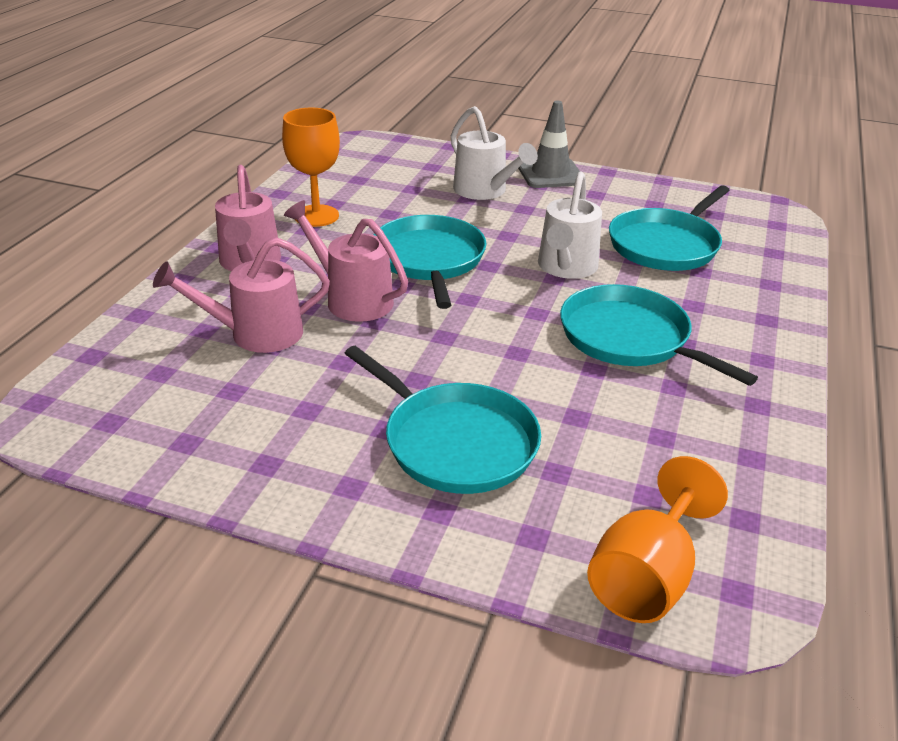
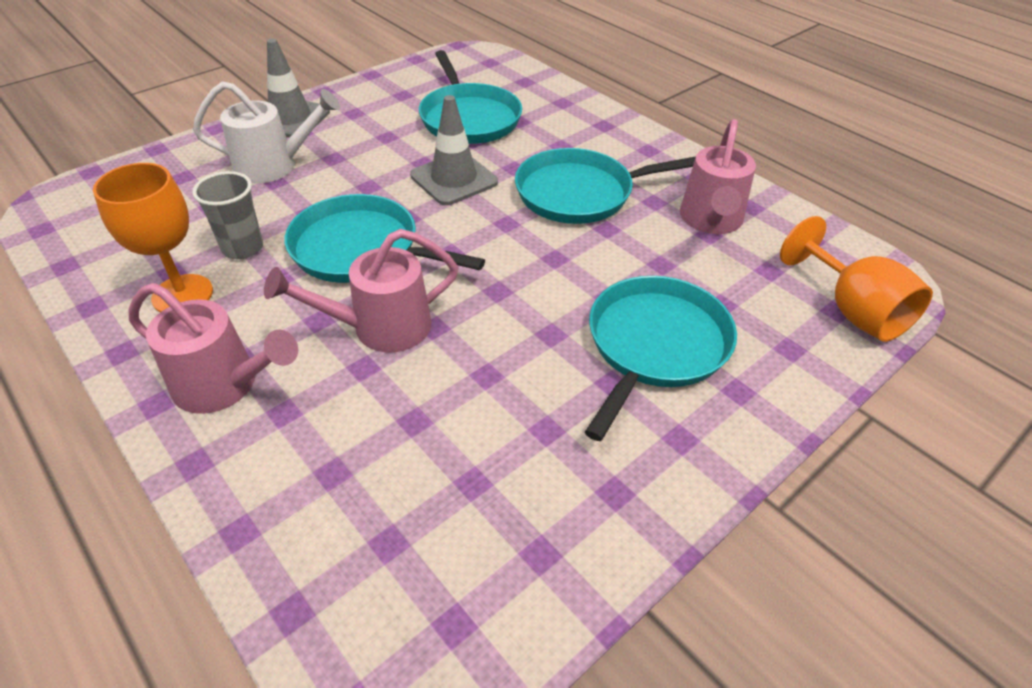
camera: 60 degrees left, 10 degrees up
(255, 334) = (380, 428): pink watering can -> pink watering can (711, 221)
(382, 216) = (243, 248): none -> grey cup
(455, 442) = (655, 346): turquoise pan -> turquoise pan turned 45 degrees counterclockwise
(566, 268) = (454, 179): white watering can -> grey traffic cone

